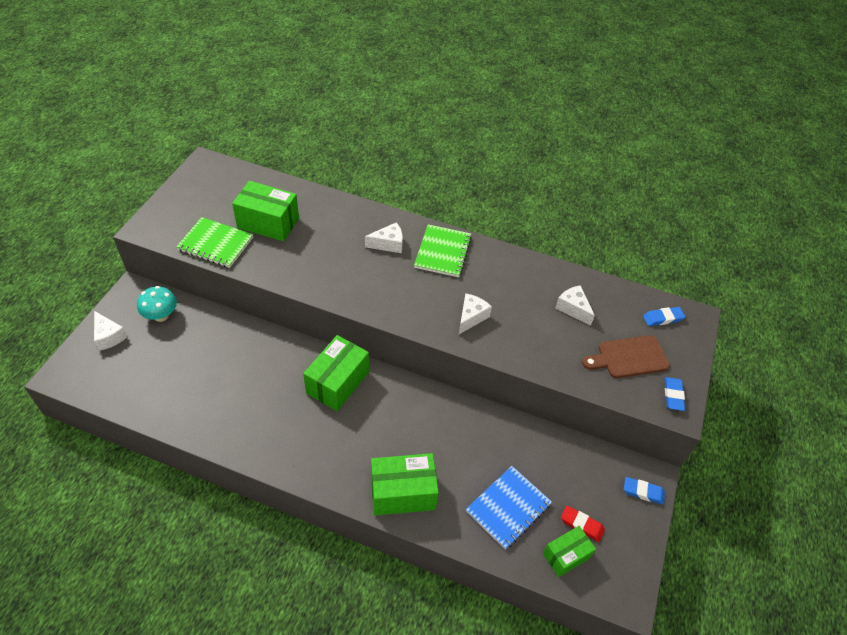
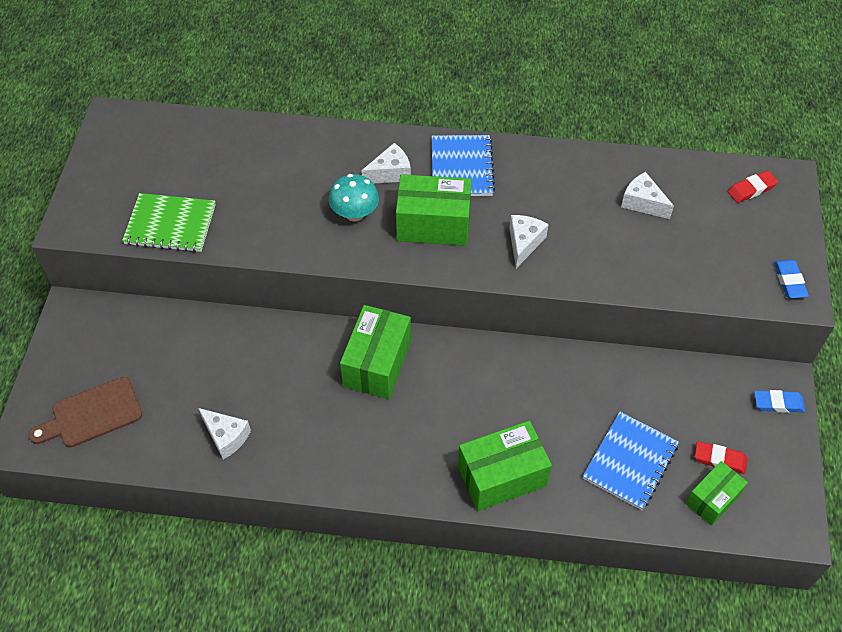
camera: 10 degrees left, 5 degrees up
(109, 336) = (65, 377): white cheese -> white cheese (226, 437)
(161, 315) = (122, 333): turquoise mushroom -> turquoise mushroom (355, 213)
(268, 223) = (227, 181): green box -> green box (433, 224)
(442, 252) = (461, 167): green notebook -> blue notebook
(629, 357) = (726, 248): brown cutting board -> brown cutting board (92, 414)
(662, 318) = (751, 189): blue eraser -> red eraser

